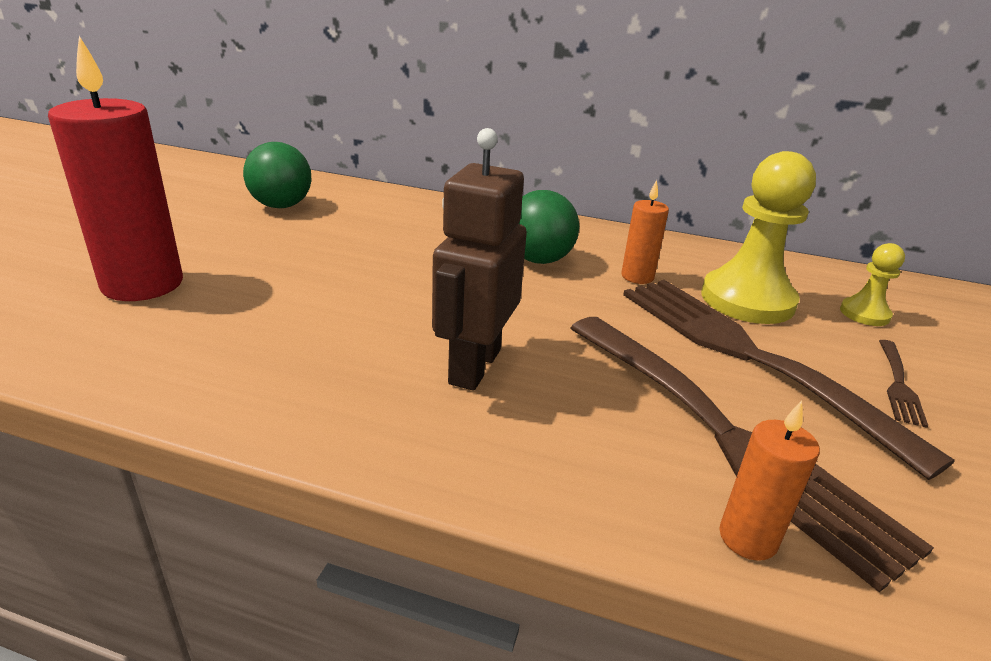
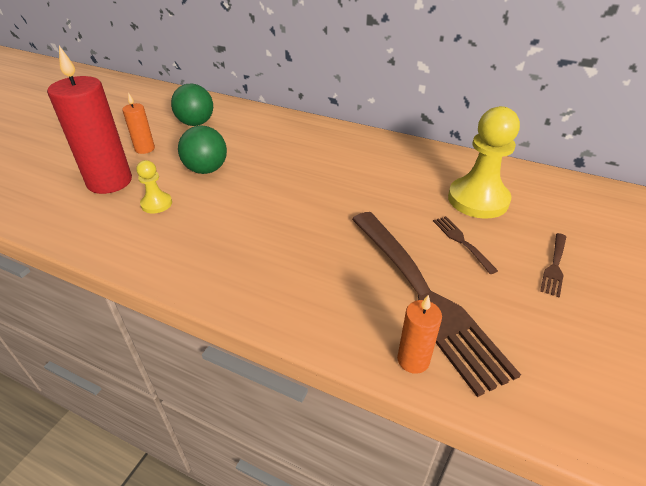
camera: 10 degrees right, 10 degrees up
(474, 366) = (287, 243): brown robot -> none
(539, 260) = (348, 166): green ball -> green ball (206, 170)
(637, 277) = (409, 180): orange candle -> orange candle (145, 149)
(748, 356) = (462, 242): brown fork -> brown fork, size x0.41
(864, 314) = (556, 212): yellow pawn -> yellow pawn (156, 204)

